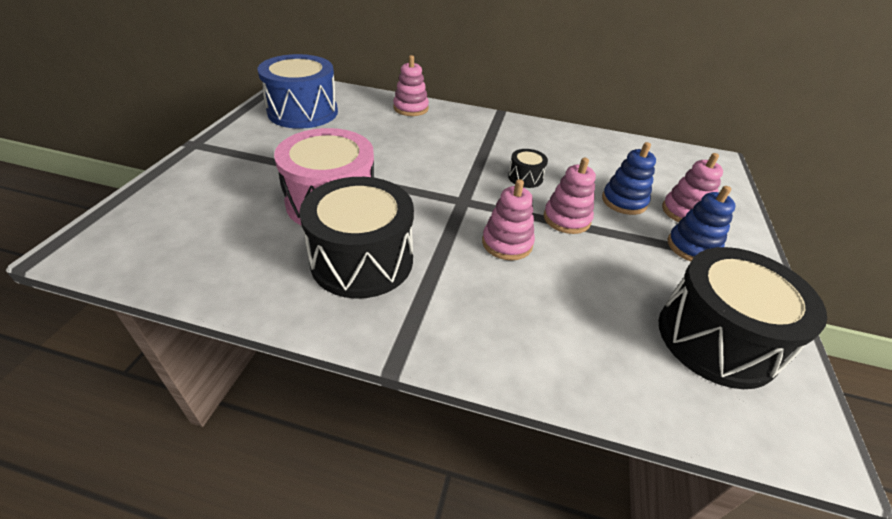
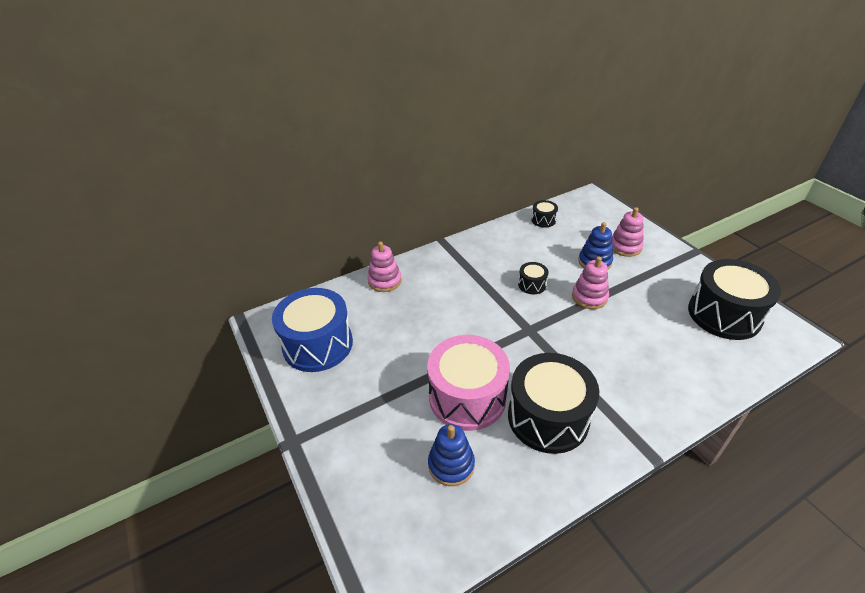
camera: 40 degrees left, 0 degrees up
(507, 243) = (589, 338): pink stacking toy -> none
(624, 147) = (543, 220): none -> black drum
(692, 247) = (655, 268): blue stacking toy -> blue stacking toy (451, 465)

